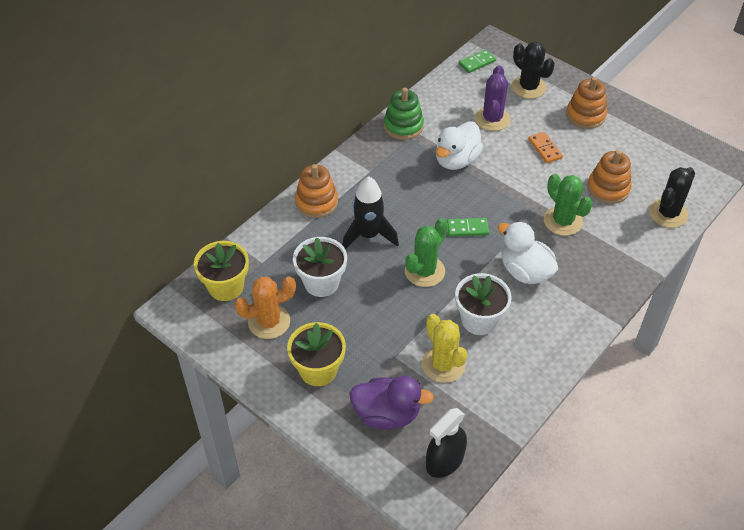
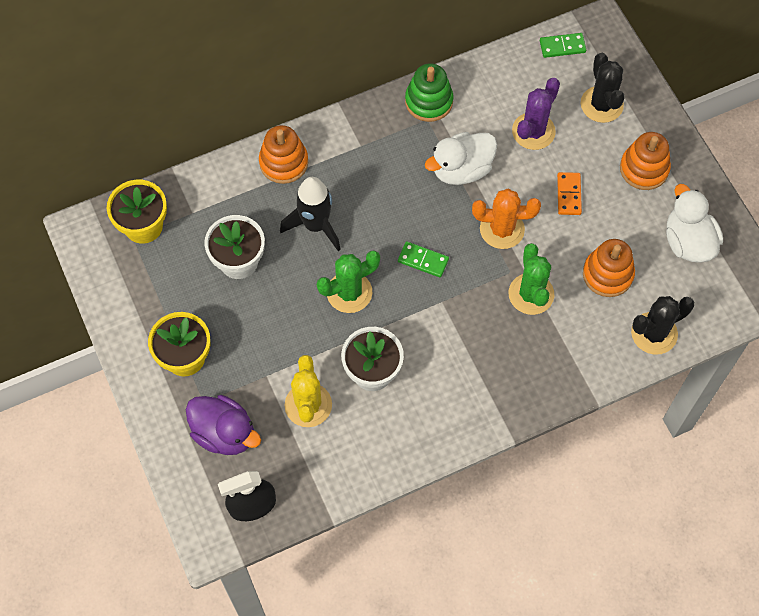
camera: 25 degrees right, 15 degrees up
(269, 322) = (165, 284): orange cactus -> orange cactus (502, 229)
(525, 271) = (453, 337): white duck -> white duck (688, 242)

